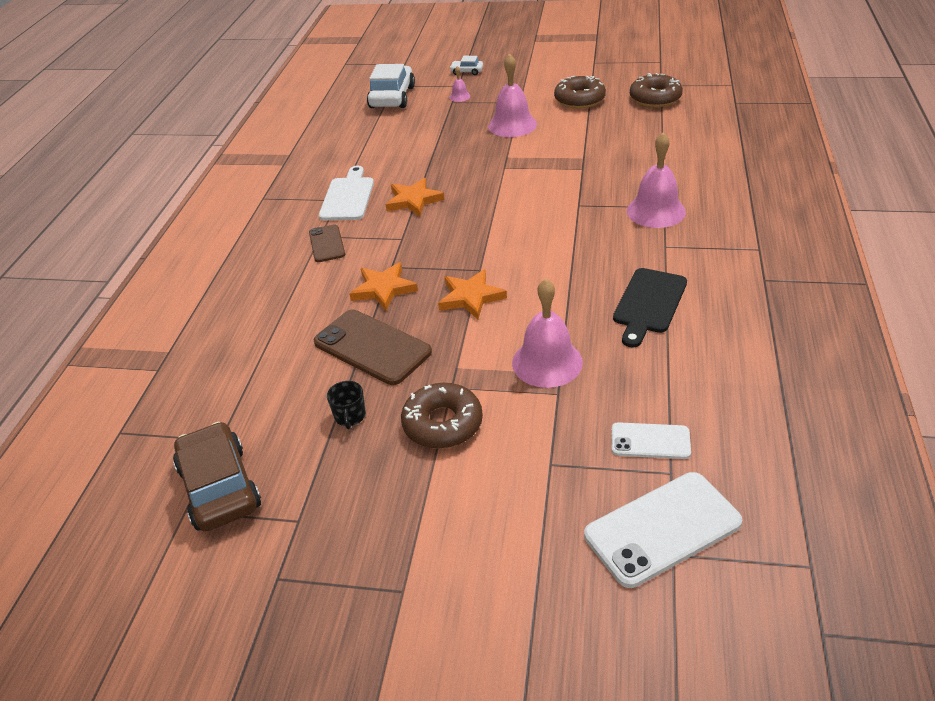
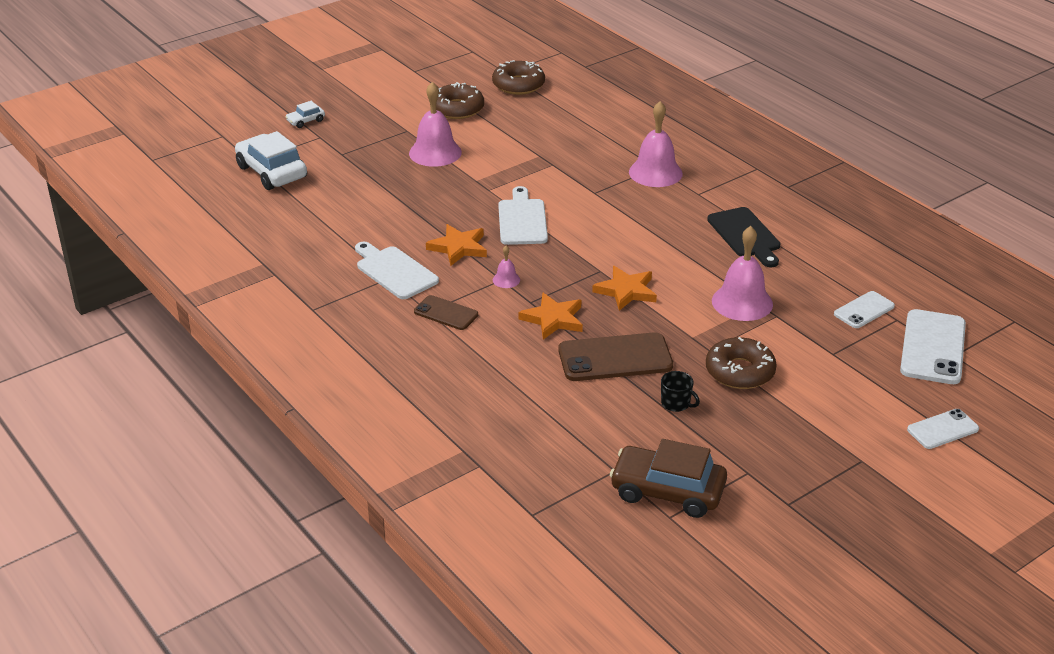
camera: 50 degrees left, 5 degrees down
(459, 96) = (341, 146): pink bell -> pink bell (506, 280)
(489, 201) = (522, 220): none -> white cutting board
(529, 625) = (942, 429): none -> white phone

